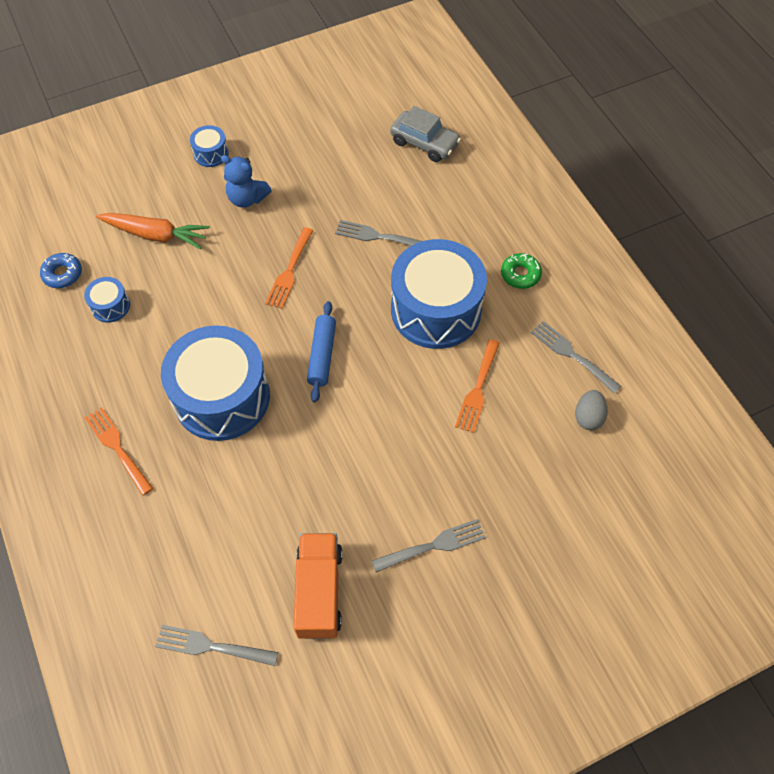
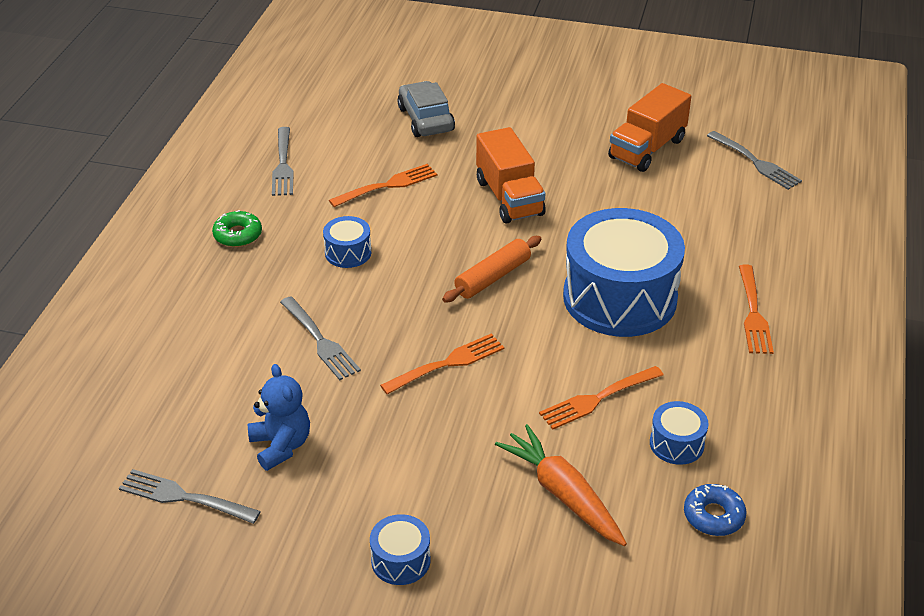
camera: 140 degrees left, 20 degrees down
(179, 306) = (597, 398): none -> orange fork
(247, 198) = (414, 469): blue teddy bear -> blue teddy bear (281, 446)
(322, 355) = (492, 277): blue rolling pin -> orange rolling pin
(380, 442) = (509, 197): none -> orange truck
(424, 143) = (145, 404): grey car -> grey car (426, 119)
(433, 546) = (535, 129): grey fork -> grey fork (184, 497)
(436, 309) = (348, 252): blue drum -> blue drum, size x0.43
(588, 417) = (328, 129): grey egg -> none

